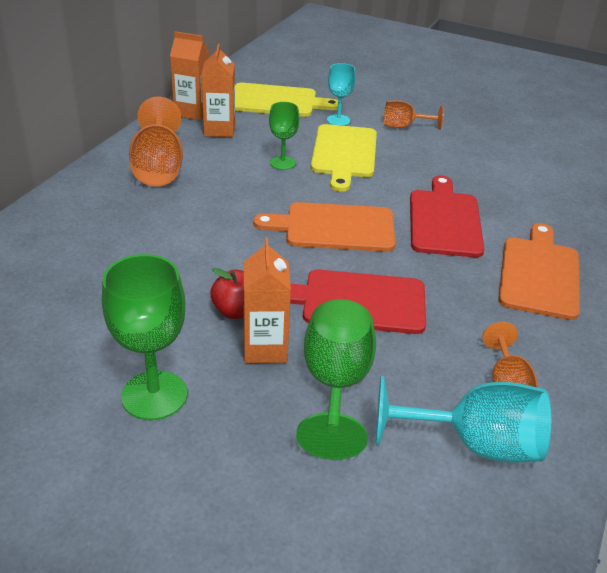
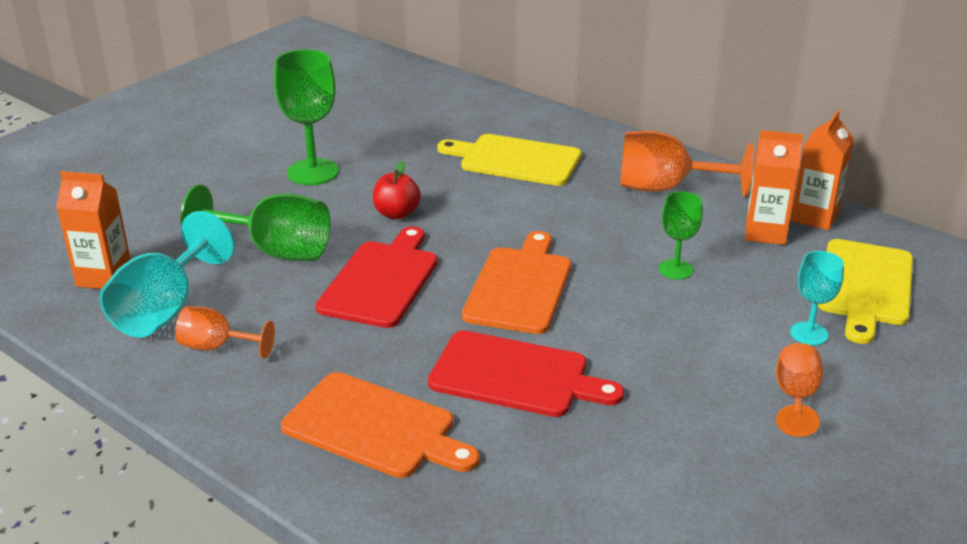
camera: 105 degrees right, 5 degrees down
(265, 348) = (340, 223): orange carton -> orange carton (104, 277)
(344, 154) = (700, 322): yellow cutting board -> yellow cutting board (515, 160)

